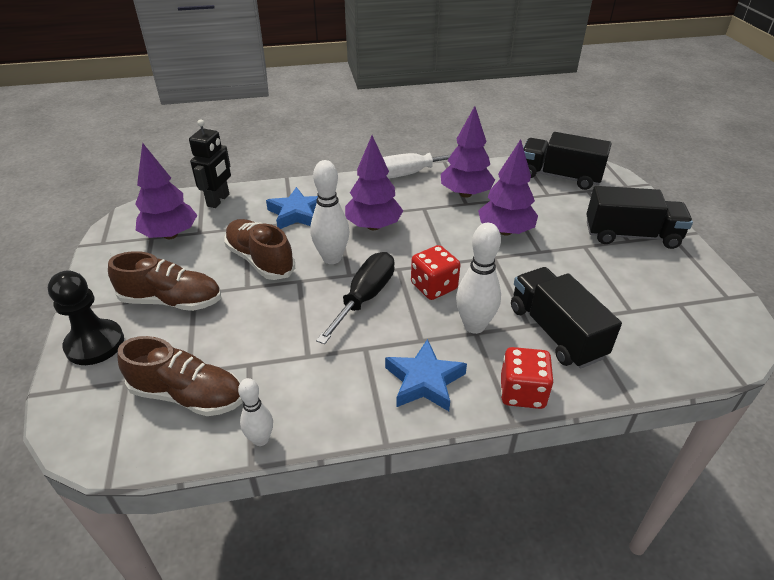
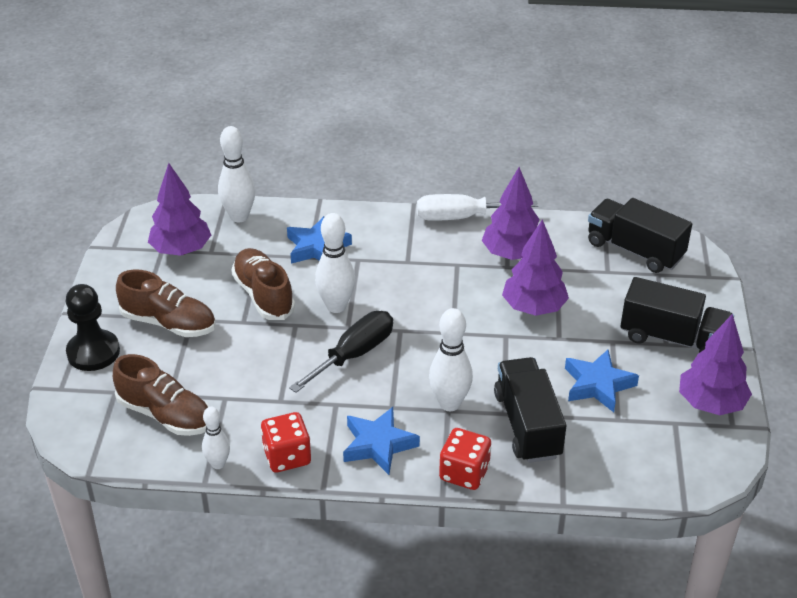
camera: 15 degrees right, 0 degrees up
(218, 200) = (239, 216): black robot -> white bowling pin
(373, 226) = (393, 277): purple tree -> purple tree (711, 404)
(434, 286) = (427, 356): red dice -> red dice (287, 456)
(595, 284) = (598, 385): none -> blue star

